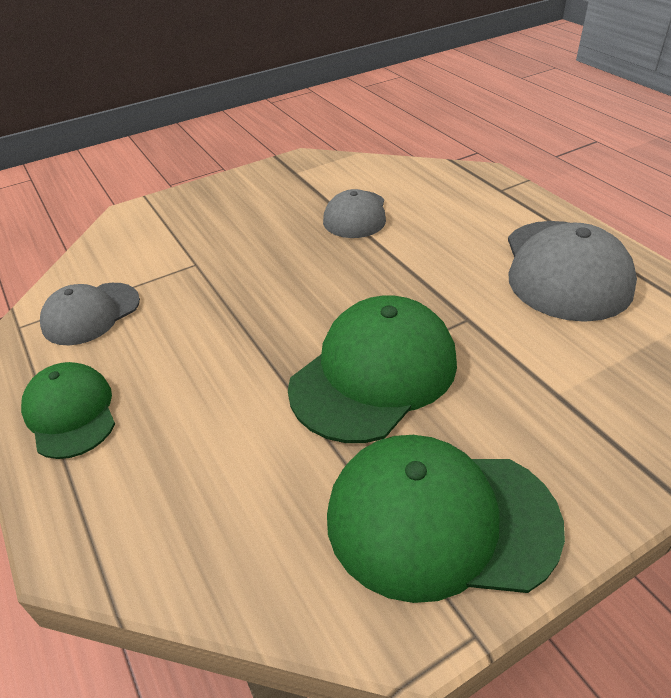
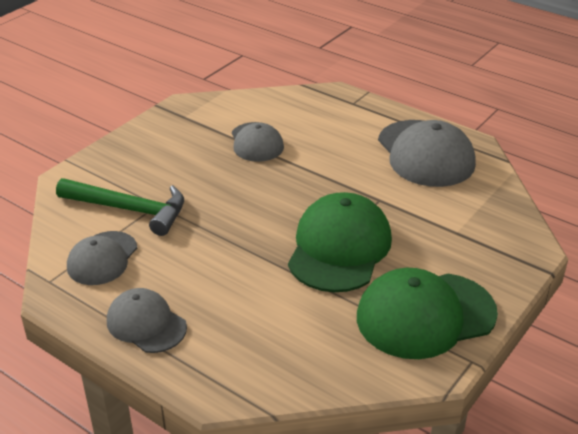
camera: 25 degrees left, 5 degrees down
(70, 413) = (146, 324): green cap -> grey cap
(163, 263) = (130, 210): none -> green hammer

